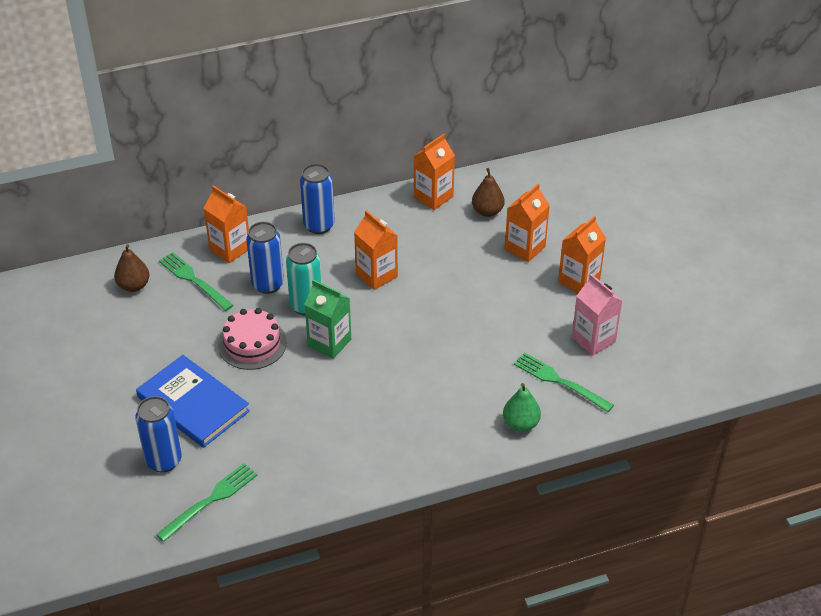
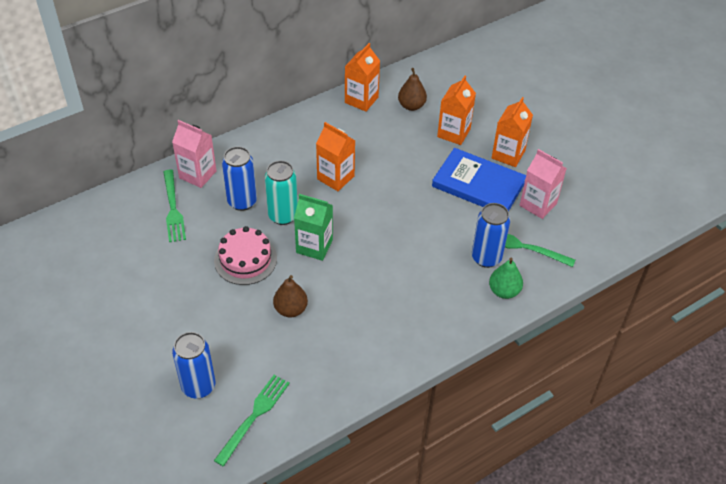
camera: 15 degrees left, 5 degrees up
(134, 286) = (119, 223): brown pear -> brown pear (290, 309)
(193, 280) = (173, 209): green fork -> green fork turned 135 degrees counterclockwise
(193, 404) = (209, 326): blue book -> blue book (478, 184)
(230, 249) = (197, 174): orange carton -> pink carton
(319, 225) = (270, 140): blue can -> blue can (486, 258)

